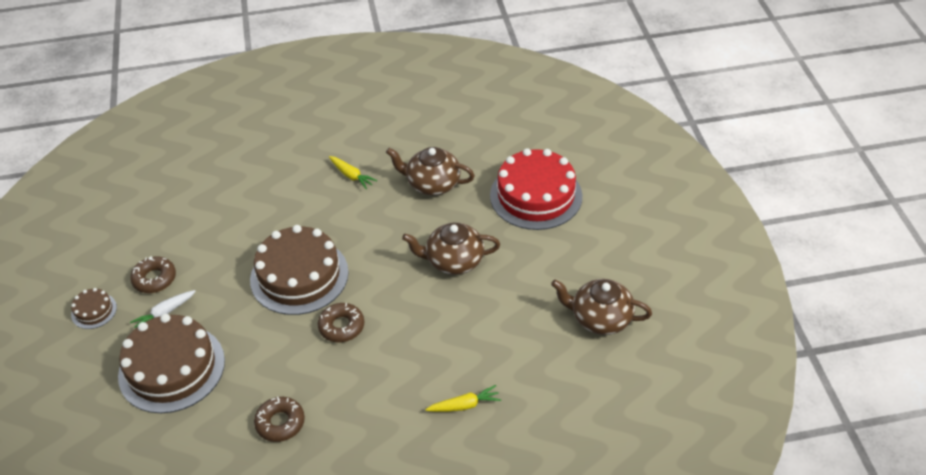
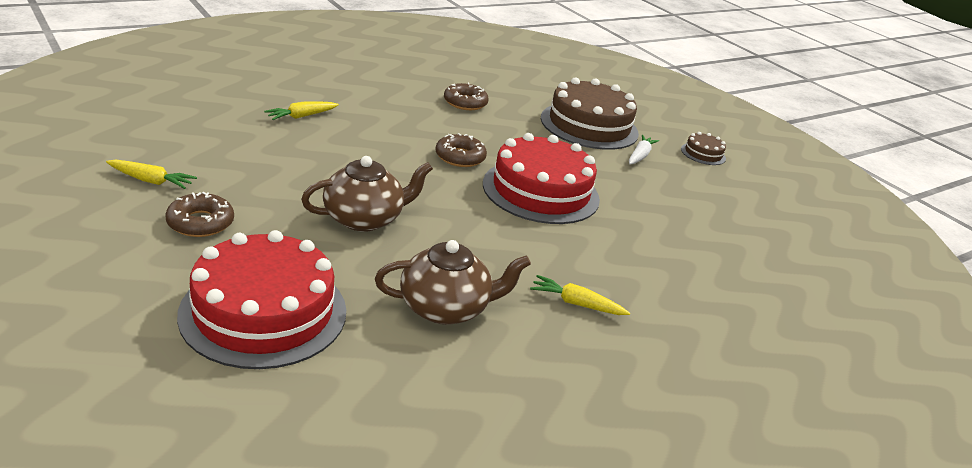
camera: 150 degrees right, 15 degrees down
(154, 279) = (683, 178): brown donut -> brown donut (200, 223)
(299, 276) = (541, 191): brown cake -> red cake
(600, 318) = (151, 181): brown teapot -> yellow carrot

